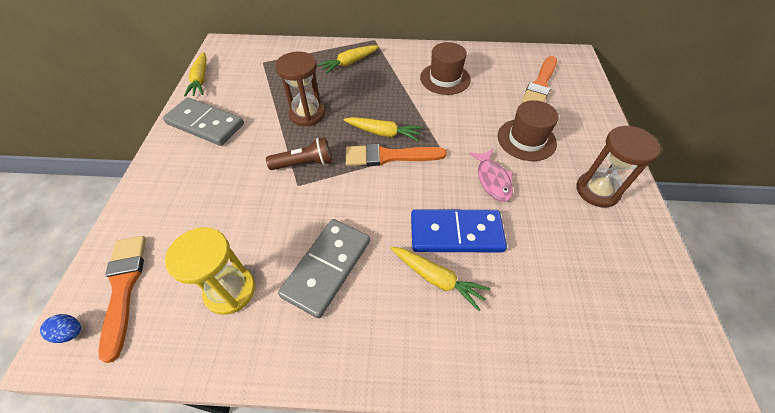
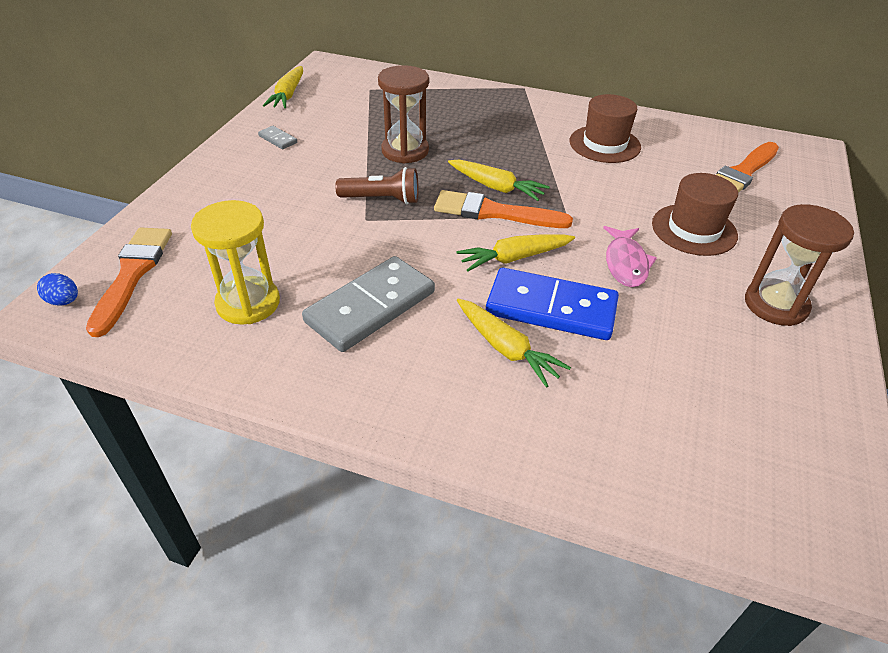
camera: 15 degrees right, 10 degrees down
(205, 124) = (278, 139): grey domino -> grey domino, size x0.42
(349, 63) = (480, 107): yellow carrot -> yellow carrot (514, 258)

